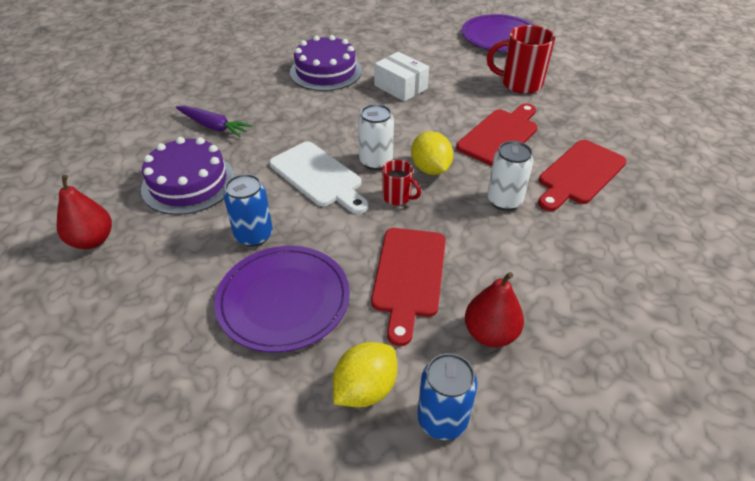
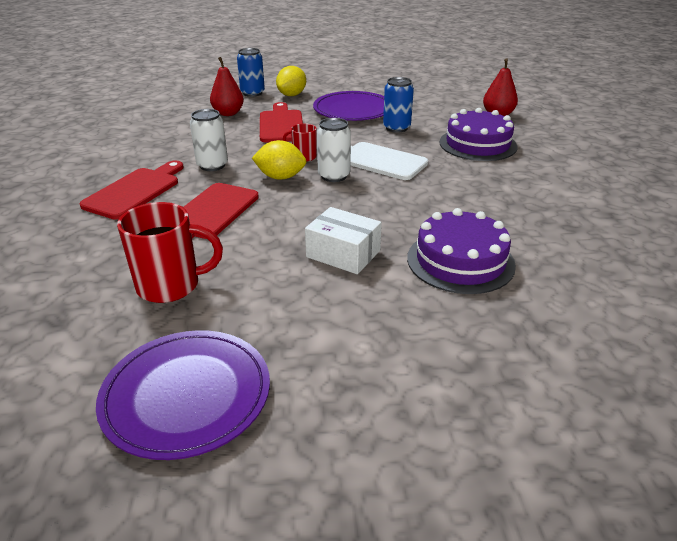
camera: 165 degrees right, 10 degrees down
(213, 126) = (514, 181): purple carrot -> none
(430, 169) = (280, 177): yellow lemon -> yellow lemon turned 45 degrees counterclockwise

